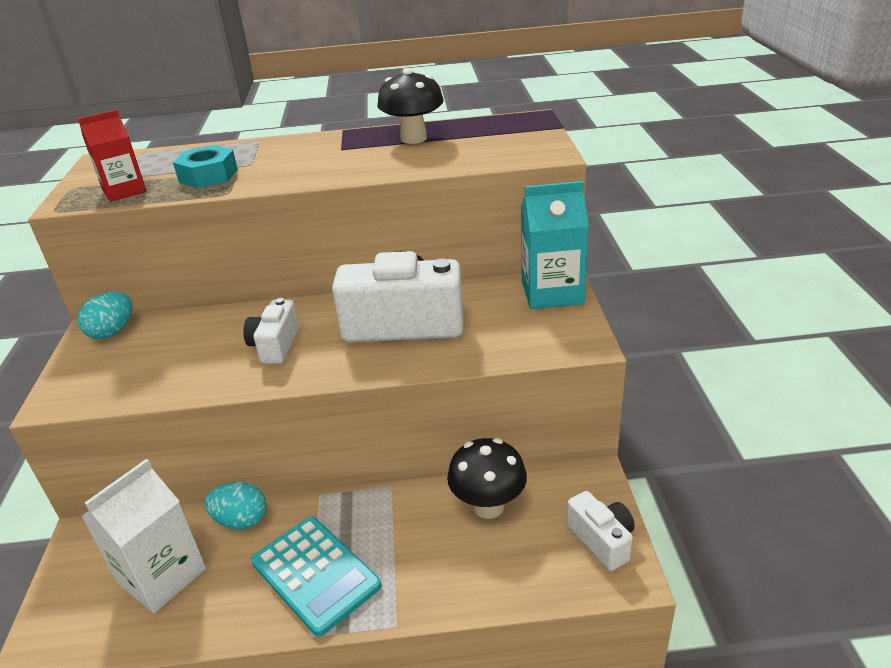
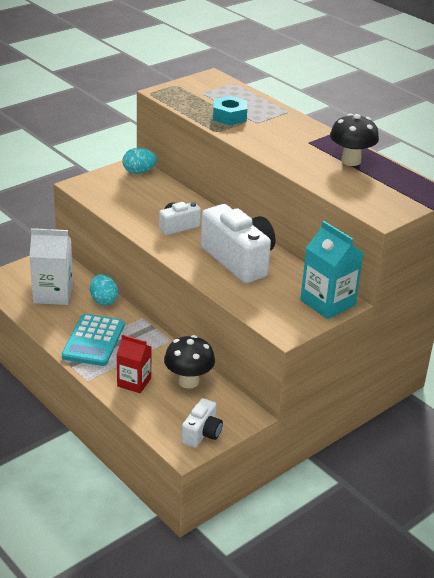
camera: 50 degrees right, 0 degrees up
(124, 191) = (188, 101): red carton -> red carton (134, 382)

